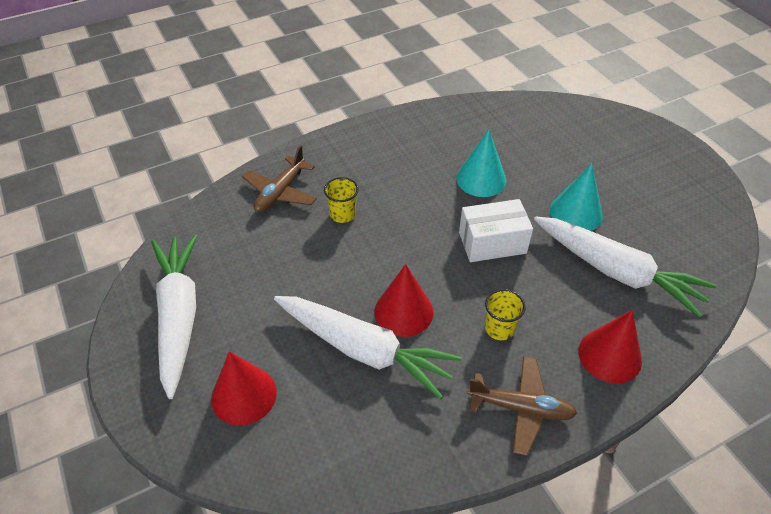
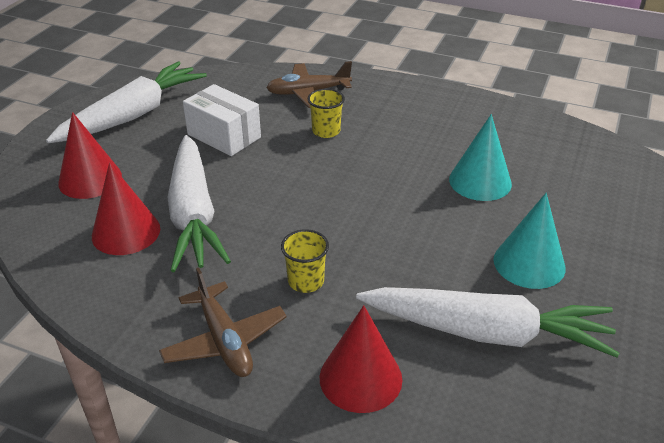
camera: 50 degrees right, 10 degrees down
(403, 311) = (259, 215): red cone -> red cone (126, 232)
(492, 243) = (407, 227): white box -> white box (224, 136)
(617, 272) = (486, 332): white carrot -> white carrot turned 75 degrees counterclockwise

